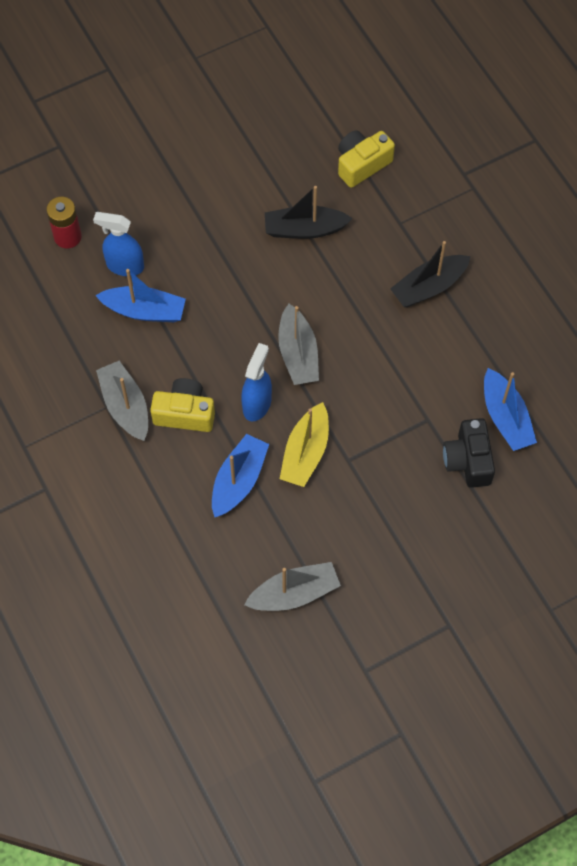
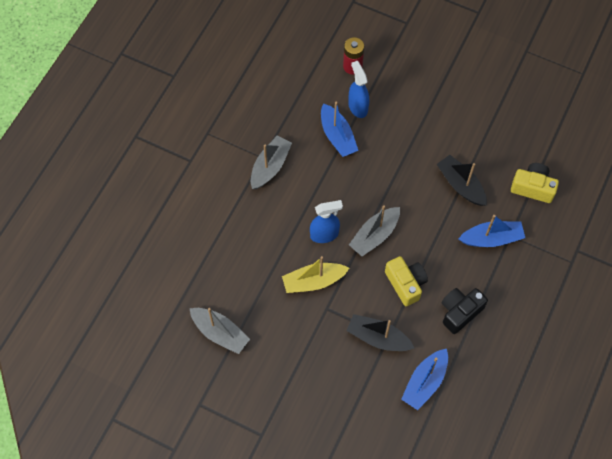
camera: 55 degrees right, 0 degrees up
(185, 413) = (289, 200): yellow camera -> yellow camera (405, 284)
(239, 480) = (268, 257): blue boat -> blue boat (491, 239)
(429, 287) = (479, 280): black boat -> black boat (378, 337)
(468, 460) = (378, 378): black camera -> black camera (460, 312)

